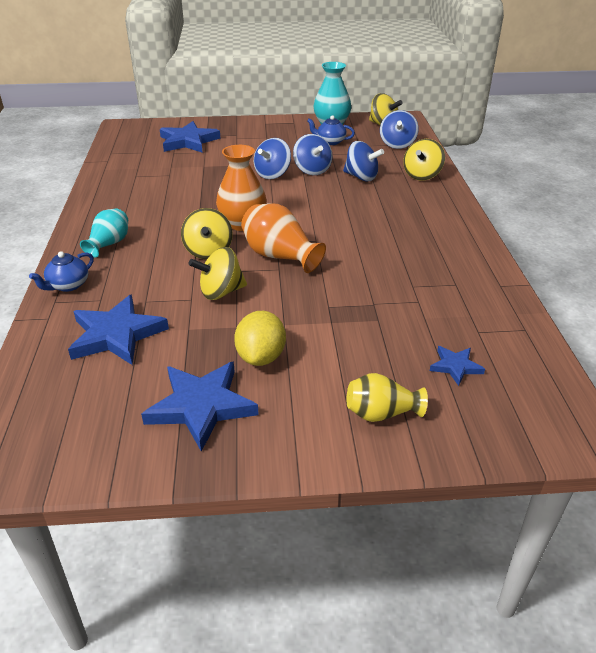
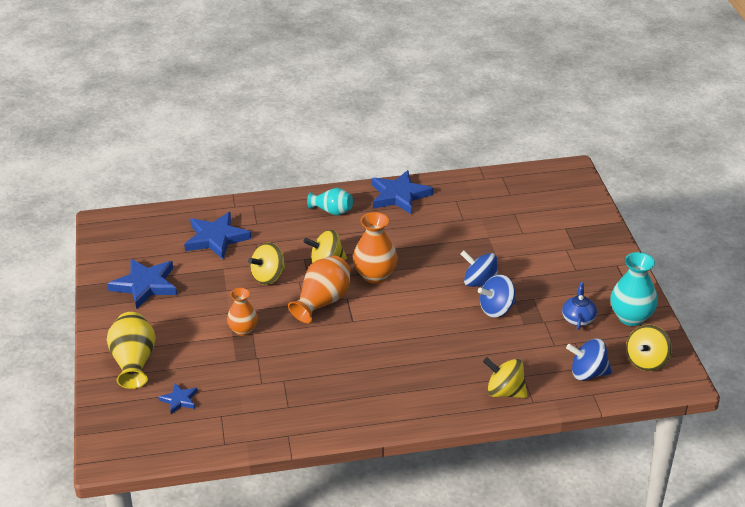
camera: 85 degrees right, 0 degrees up
(68, 285) = (273, 205): blue teapot -> none
(188, 141) = (545, 218): blue star -> blue star (399, 196)
(221, 292) = (268, 277): yellow spinning top -> yellow spinning top turned 105 degrees counterclockwise
(261, 357) = (192, 305): yellow lemon -> none
(321, 313) = (243, 330): none -> orange vase
(361, 177) = (489, 345): blue spinning top -> none
(381, 413) = (134, 362): yellow vase -> yellow vase, size x1.52

